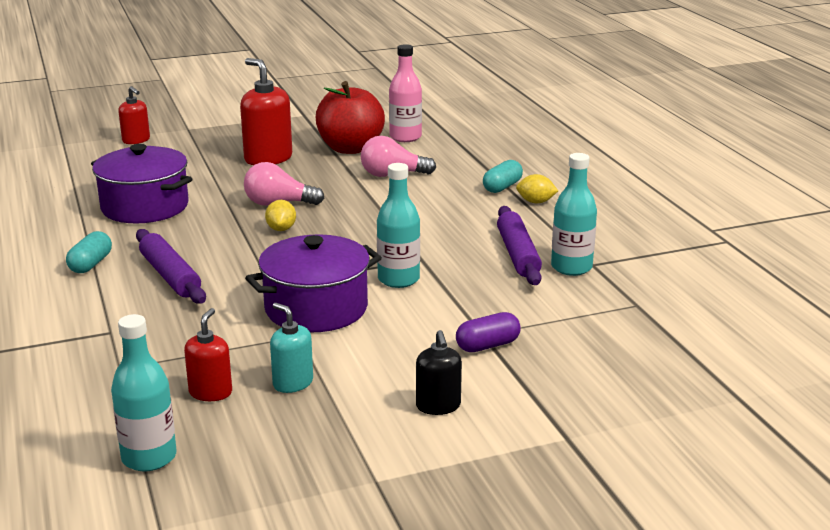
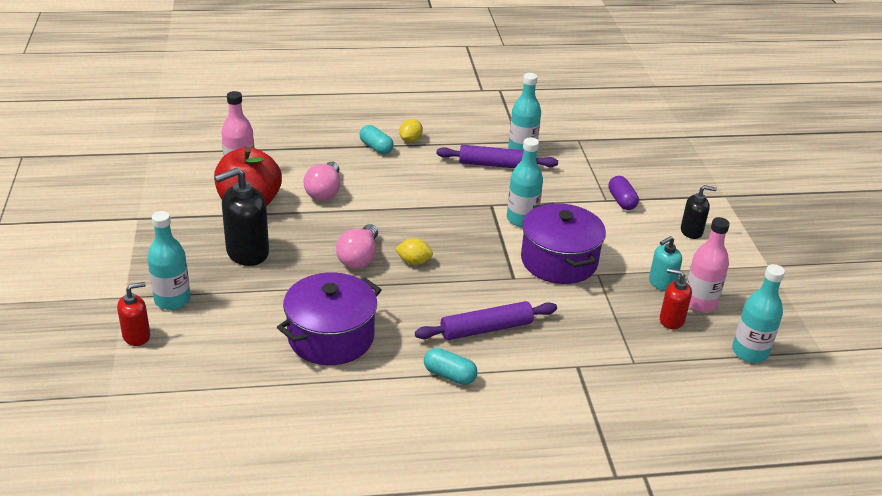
camera: 80 degrees left, 10 degrees up
(187, 144) = (172, 300): none -> turquoise bottle
(255, 414) = (699, 303): none -> pink bottle
(268, 158) = (247, 252): red soap dispenser -> black soap dispenser

